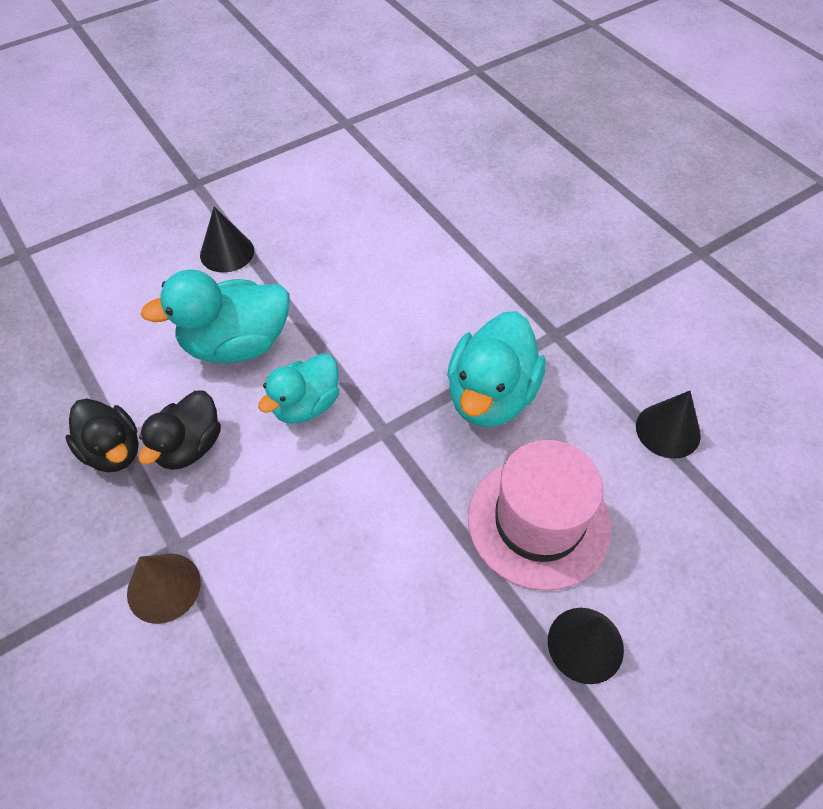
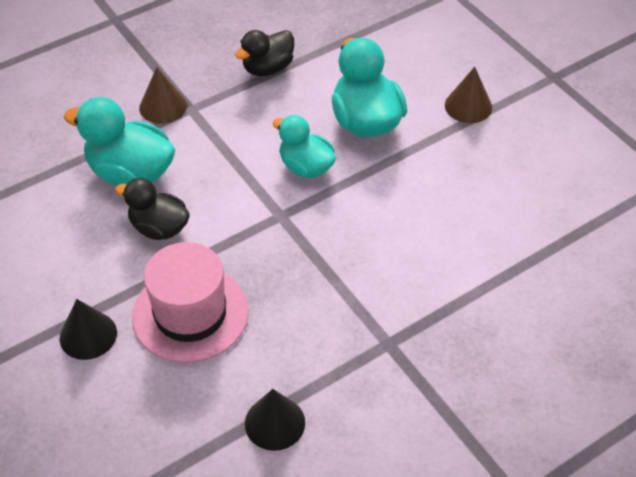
camera: 90 degrees right, 5 degrees down
(189, 447) = (270, 106): black duck -> black duck (159, 228)
(227, 252) = (468, 106): black cone -> brown cone
(491, 396) = (314, 288): turquoise duck -> turquoise duck (131, 173)

